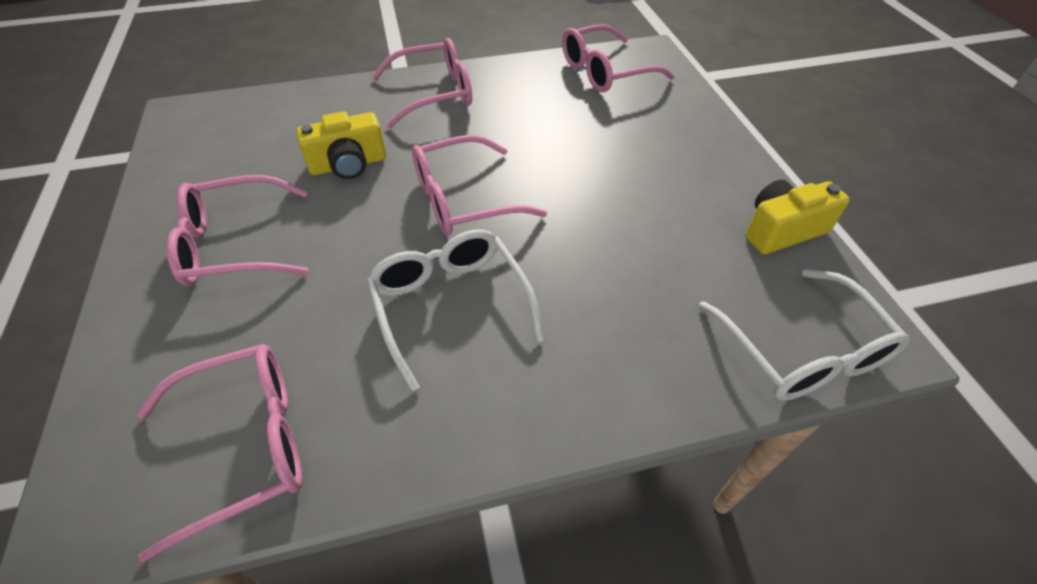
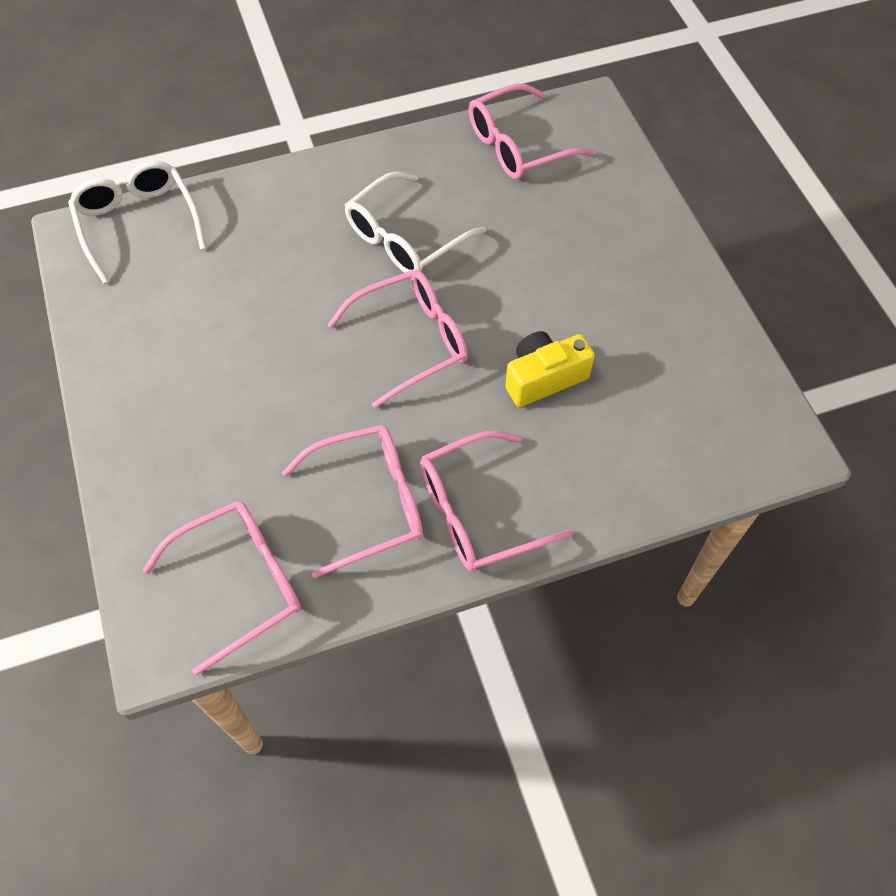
camera: 175 degrees right, 10 degrees up
(234, 245) = (608, 277): pink glasses -> pink glasses (369, 503)
(451, 305) = (405, 238): white glasses -> white glasses turned 75 degrees clockwise
(782, 230) = (104, 327): yellow camera -> none

